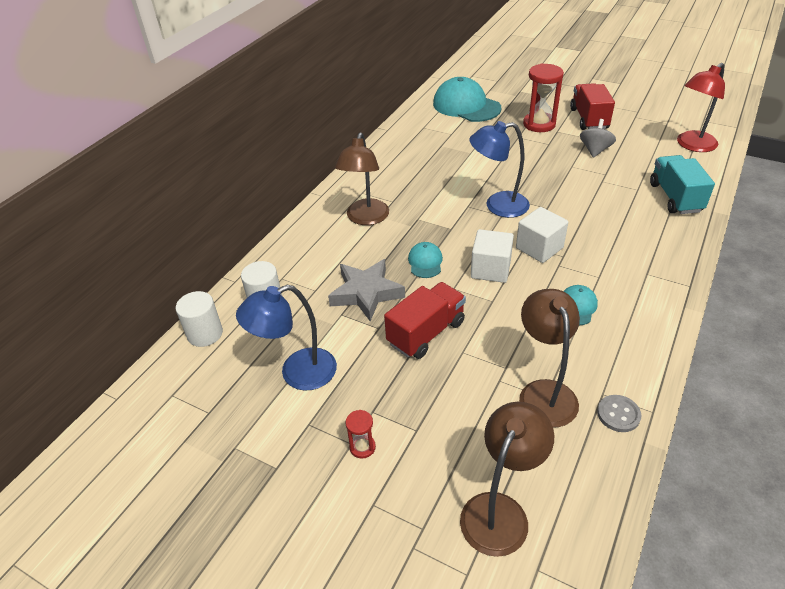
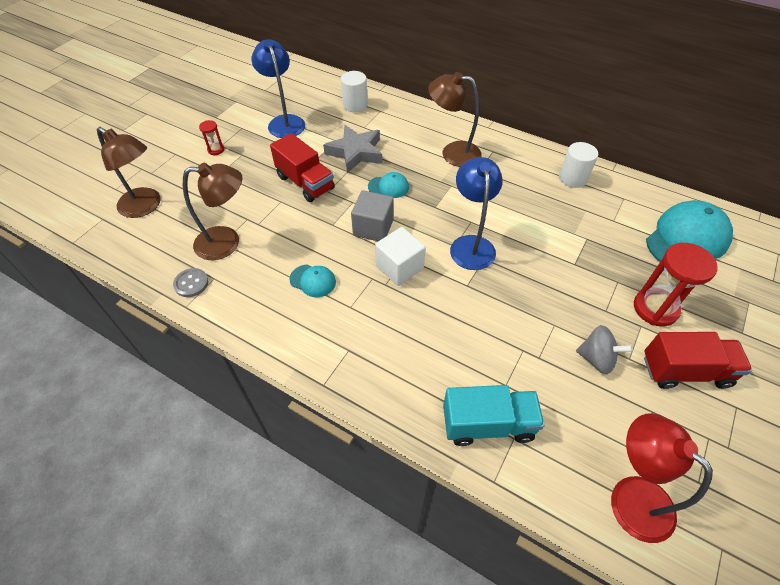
camera: 90 degrees right, 10 degrees up
(205, 334) = (330, 82): white cylinder -> white cylinder (573, 178)
(490, 269) = (373, 228): white cube -> grey cube

